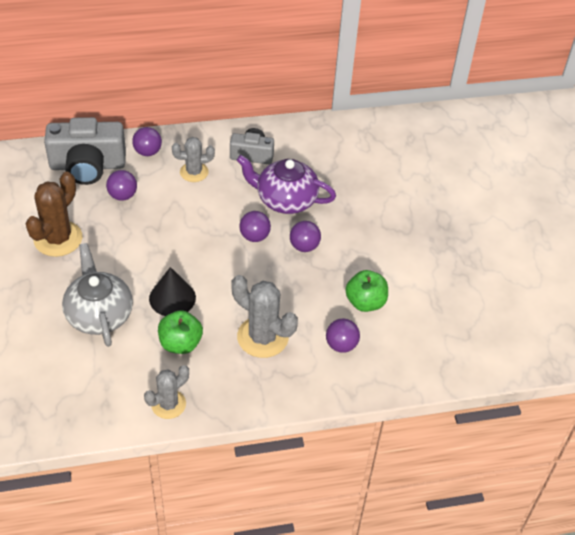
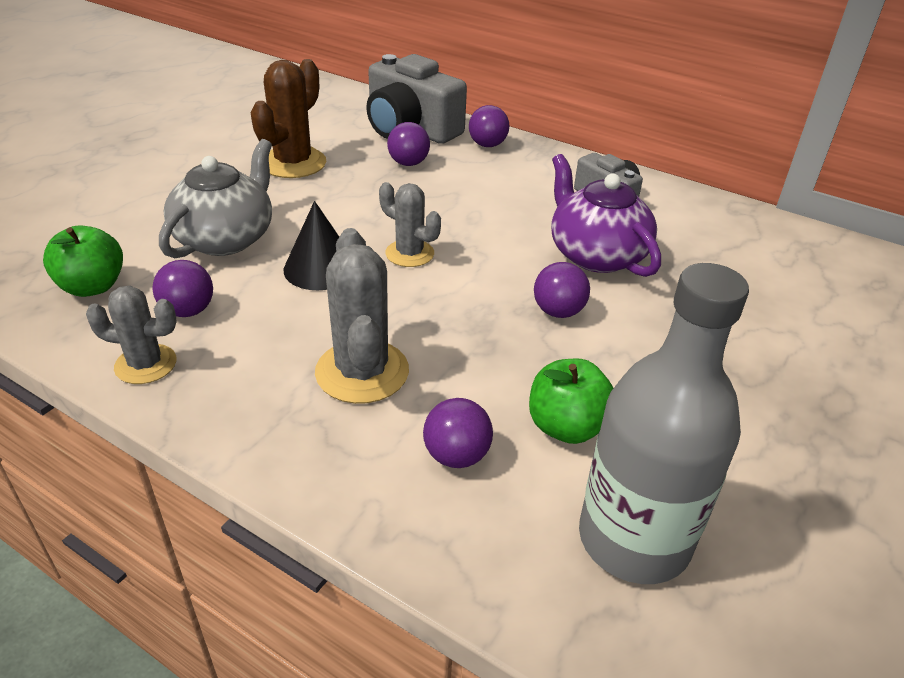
camera: 45 degrees right, 10 degrees down
(58, 239) = (293, 163): brown cactus -> brown cactus turned 45 degrees counterclockwise
(180, 343) = (259, 314): green apple -> green apple (92, 287)
(194, 172) = (514, 181): grey cactus -> grey cactus (409, 253)
(254, 236) = (504, 267): purple ball -> purple ball (188, 311)
(429, 331) = (634, 539): none -> grey bottle

